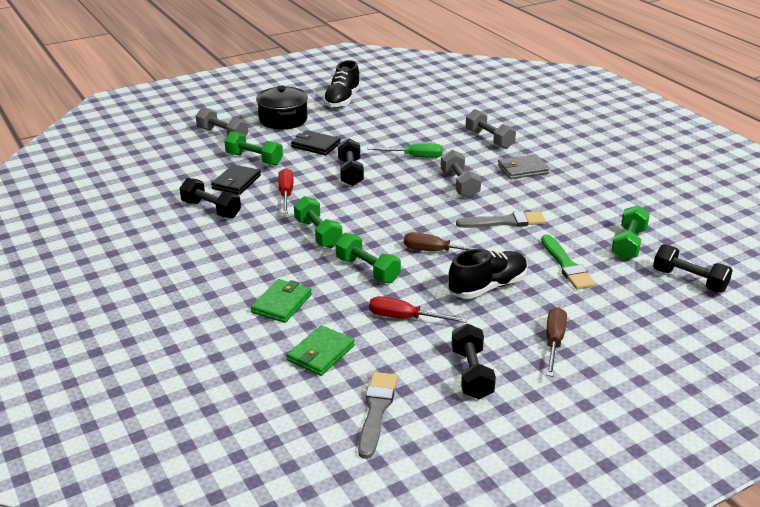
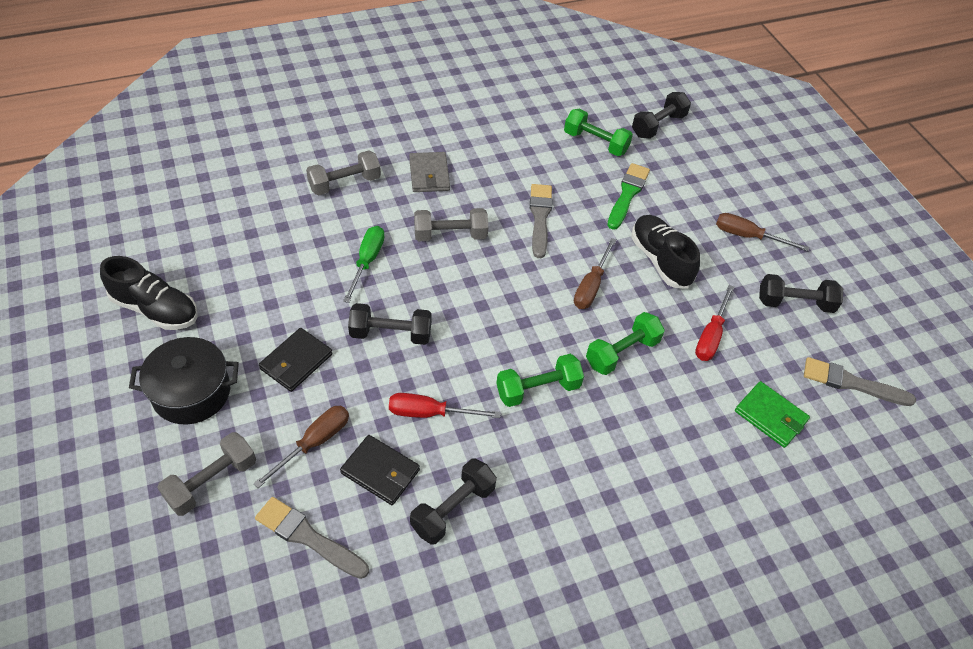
camera: 85 degrees left, 20 degrees up
(188, 166) = (308, 537): none -> grey brush
(254, 159) = (314, 443): green dumbbell -> brown screwdriver
(282, 303) = (682, 443): green wallet -> none
(566, 265) = (627, 194): green brush -> green brush turned 60 degrees counterclockwise

